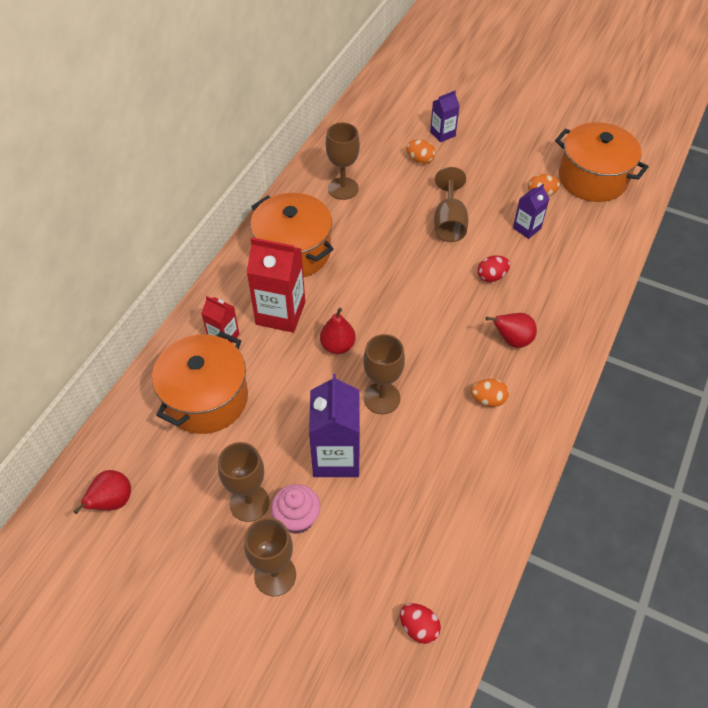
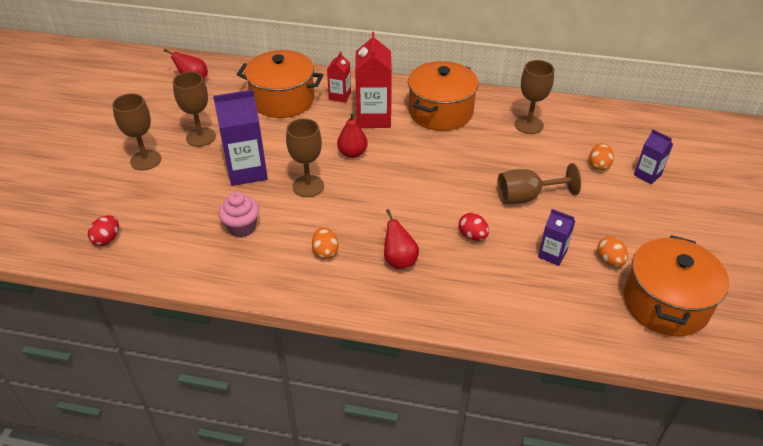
camera: 75 degrees right, 10 degrees down
(297, 518) = (191, 162): pink cupcake -> pink cupcake (242, 227)

